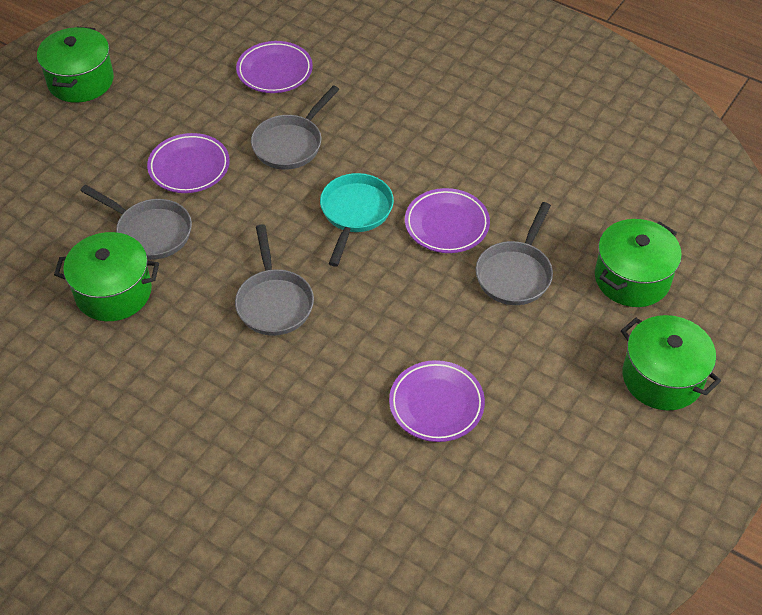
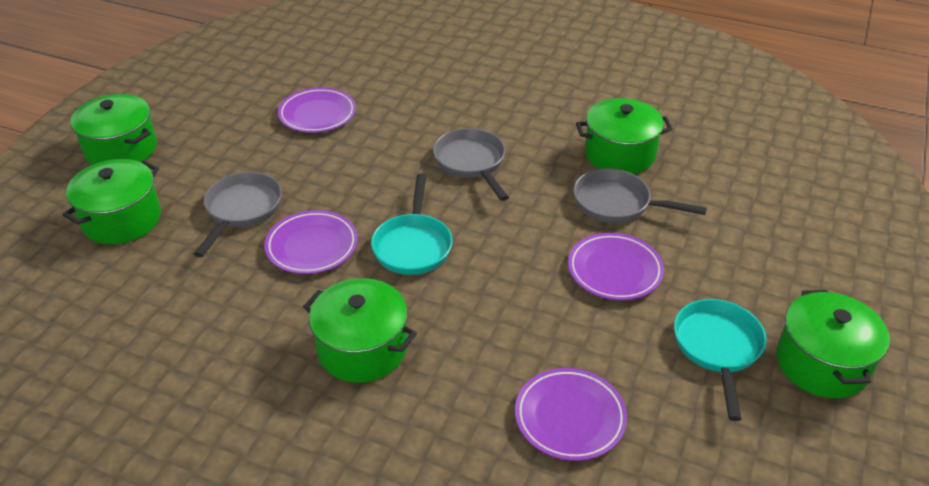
camera: 170 degrees right, 10 degrees down
(146, 99) = (717, 348): none -> turquoise pan
(290, 144) = (509, 313): grey pan -> none
(410, 132) = (362, 349): none -> green pot

